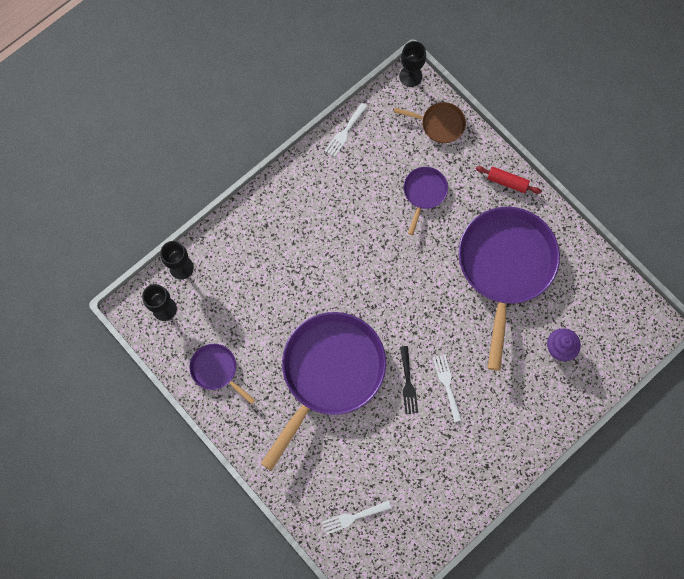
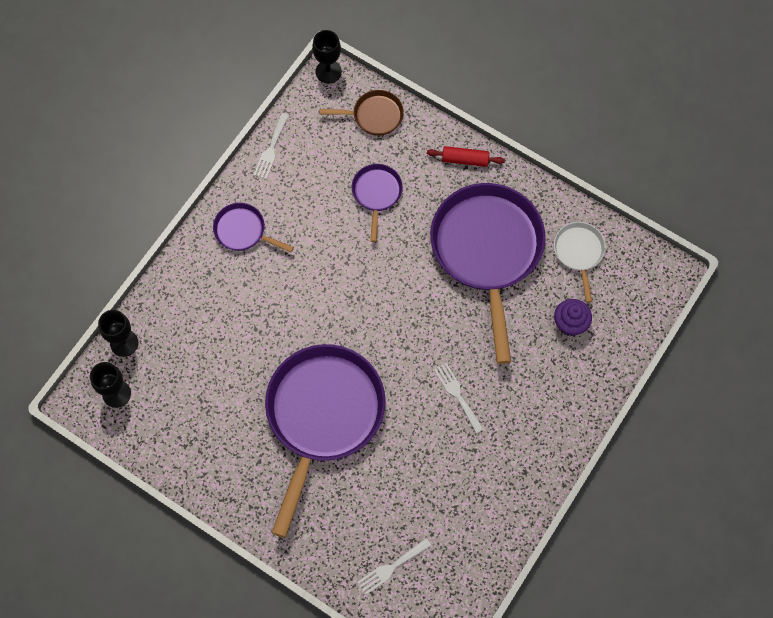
camera: 15 degrees left, 5 degrees down
(216, 370) = (194, 446): purple pan -> purple pan (243, 231)
(408, 383) = (414, 405): black fork -> none
(583, 288) = (579, 252): none -> white pan

